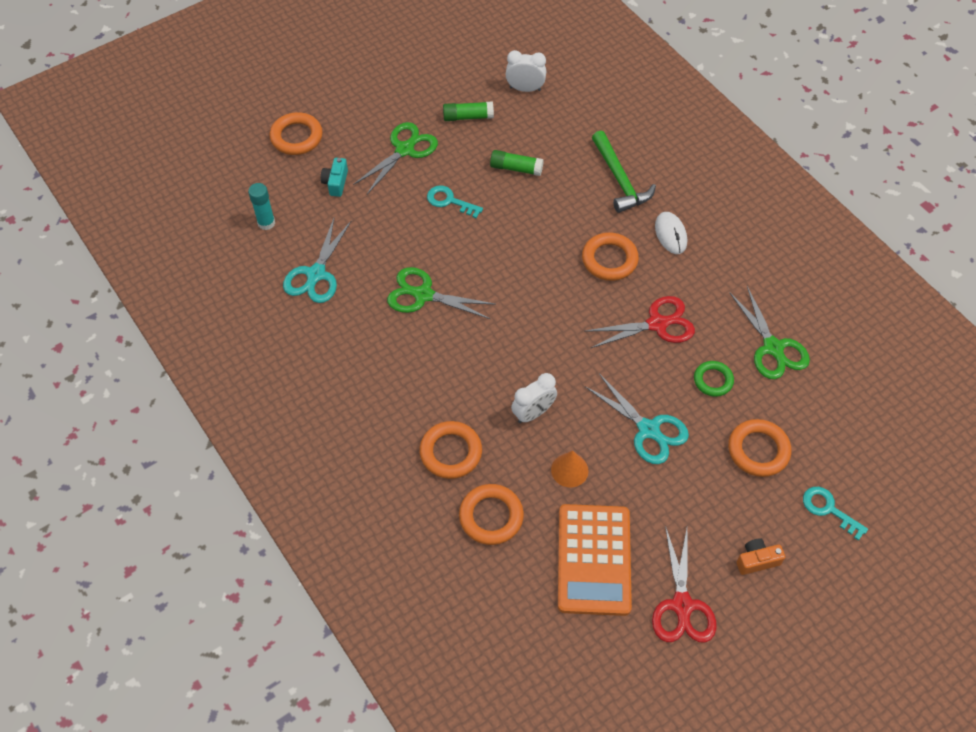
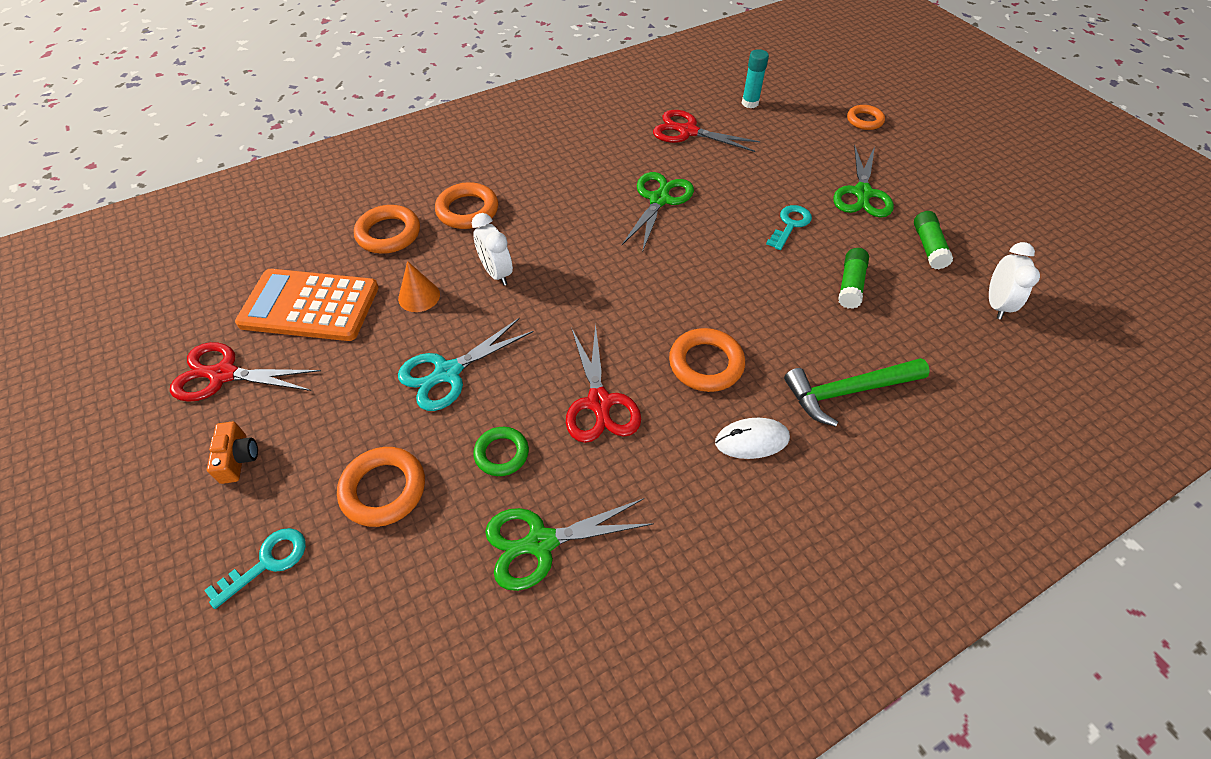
camera: 95 degrees right, 5 degrees down
(296, 137) = (864, 120): orange ring -> orange ring, size x0.66
(316, 274) = (688, 131): turquoise scissors -> red scissors
(336, 183) = (806, 145): turquoise camera -> none
(404, 150) = (862, 193): green scissors -> green scissors turned 60 degrees clockwise

